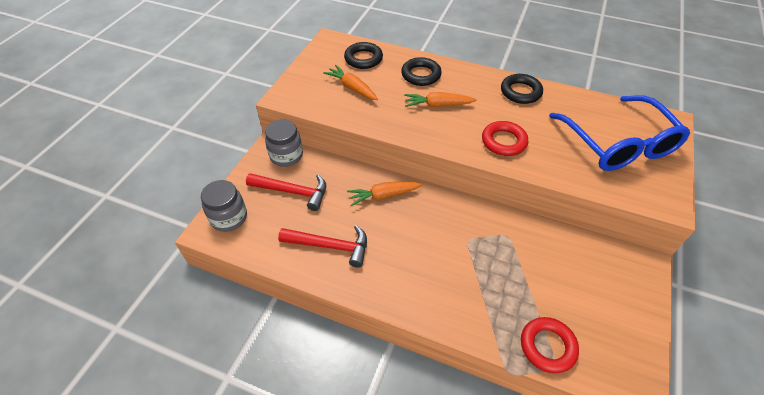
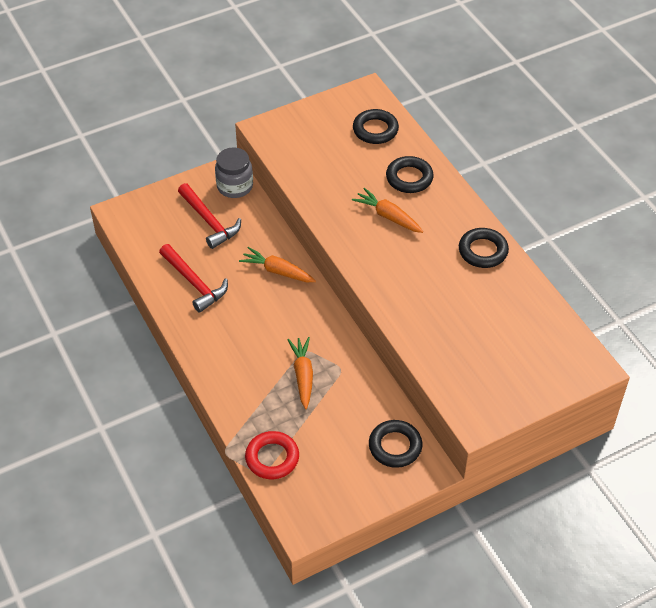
camera: 40 degrees right, 0 degrees up
(229, 218) = (142, 212): grey jar -> none
(352, 88) = (331, 154): orange carrot -> orange carrot (303, 375)
(503, 141) = (404, 284): red ring -> none
(609, 265) = (395, 446): none -> black ring
(618, 144) = (506, 353): blue glasses -> none

